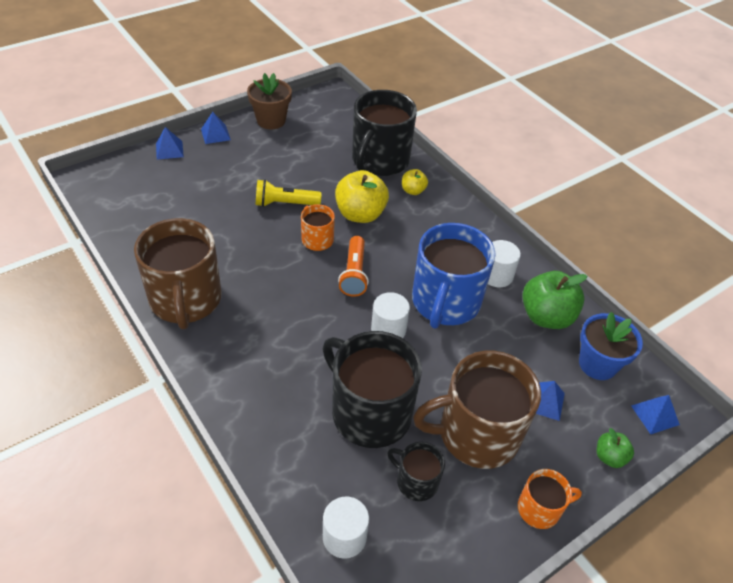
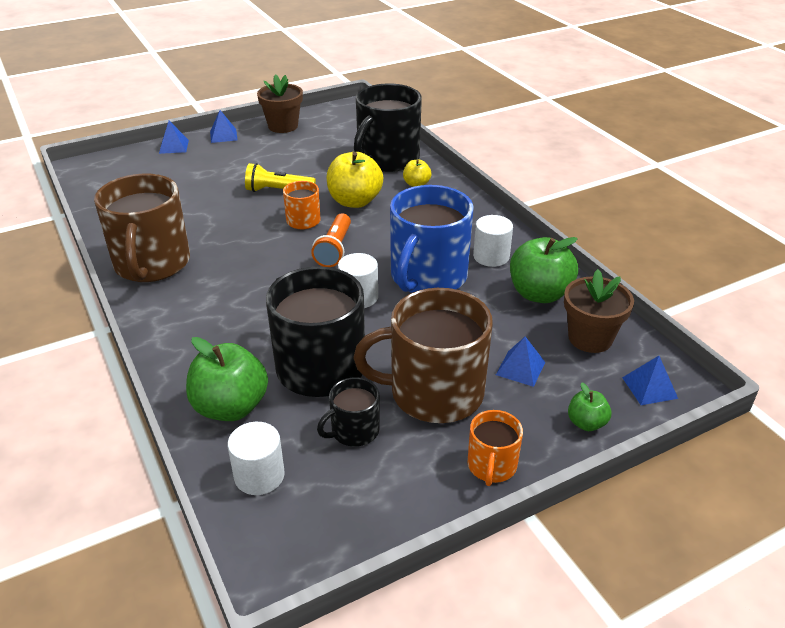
camera: 10 degrees right, 10 degrees down
(301, 463) = (231, 407): none -> green apple
(416, 481) = (354, 431): black mug -> black mug turned 75 degrees counterclockwise
(540, 509) = (491, 466): orange mug -> orange mug turned 105 degrees clockwise
(597, 364) = (590, 338): blue flower pot -> brown flower pot

